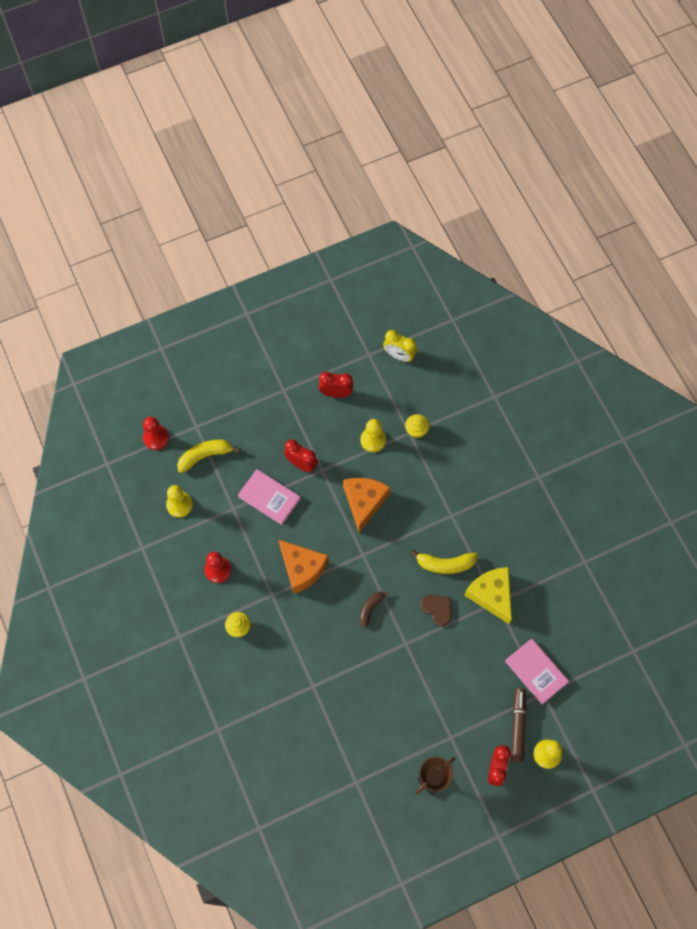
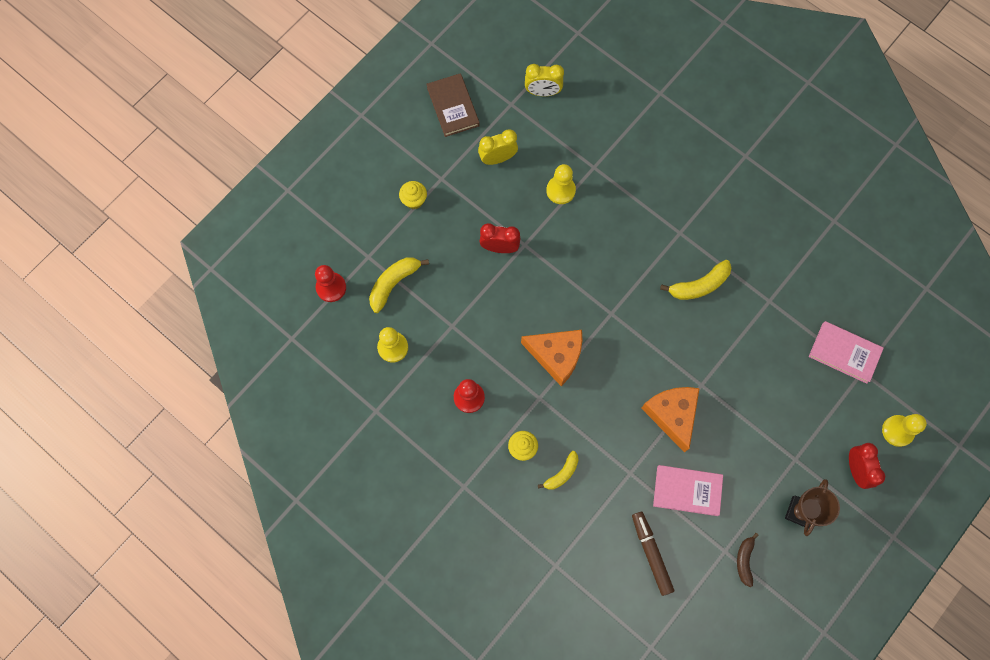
camera: 25 degrees left, 5 degrees up
(259, 661) = (562, 473): none -> yellow banana
(269, 498) = (484, 297): pink book -> pink book (687, 490)
(321, 337) = (453, 106): none -> brown book
(336, 393) = (498, 158): red clock -> yellow clock
(364, 502) = (585, 258): orange cheese -> orange cheese (672, 415)
(370, 608) = (647, 365): brown banana -> brown banana (744, 560)
(416, 431) = (600, 161): yellow cupcake -> yellow cupcake (414, 200)
(437, 609) = (715, 335): brown heart -> none
(491, 595) = (761, 295): yellow cheese -> none
(518, 726) = (854, 416): brown marker -> brown marker (651, 553)

